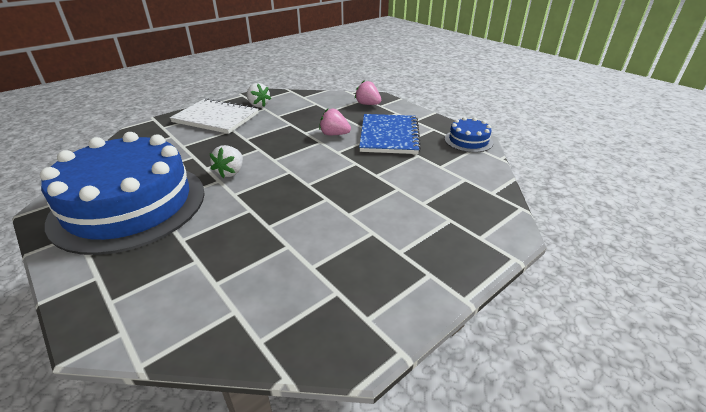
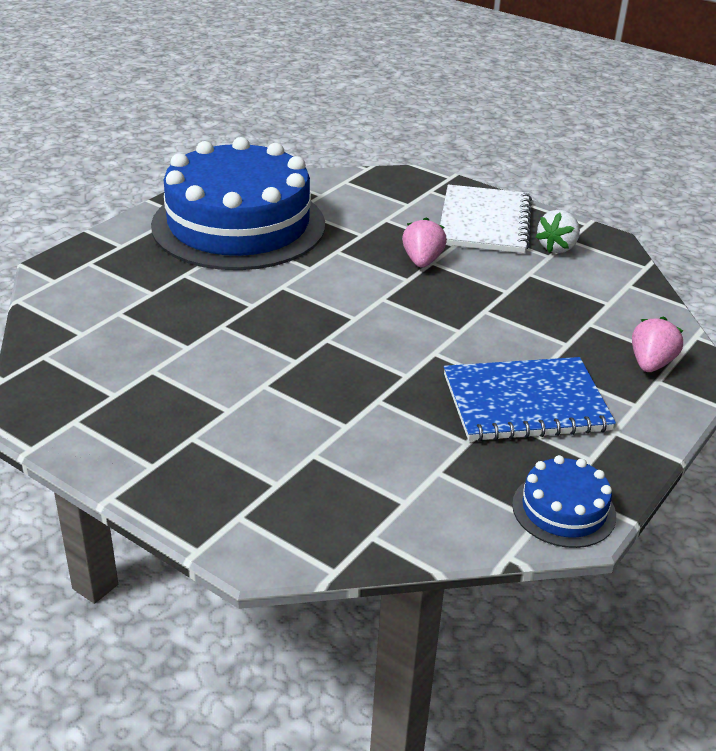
camera: 75 degrees right, 0 degrees up
(230, 172) = (333, 272): white strawberry -> none
(334, 134) = (494, 341): pink strawberry -> pink strawberry (422, 261)

